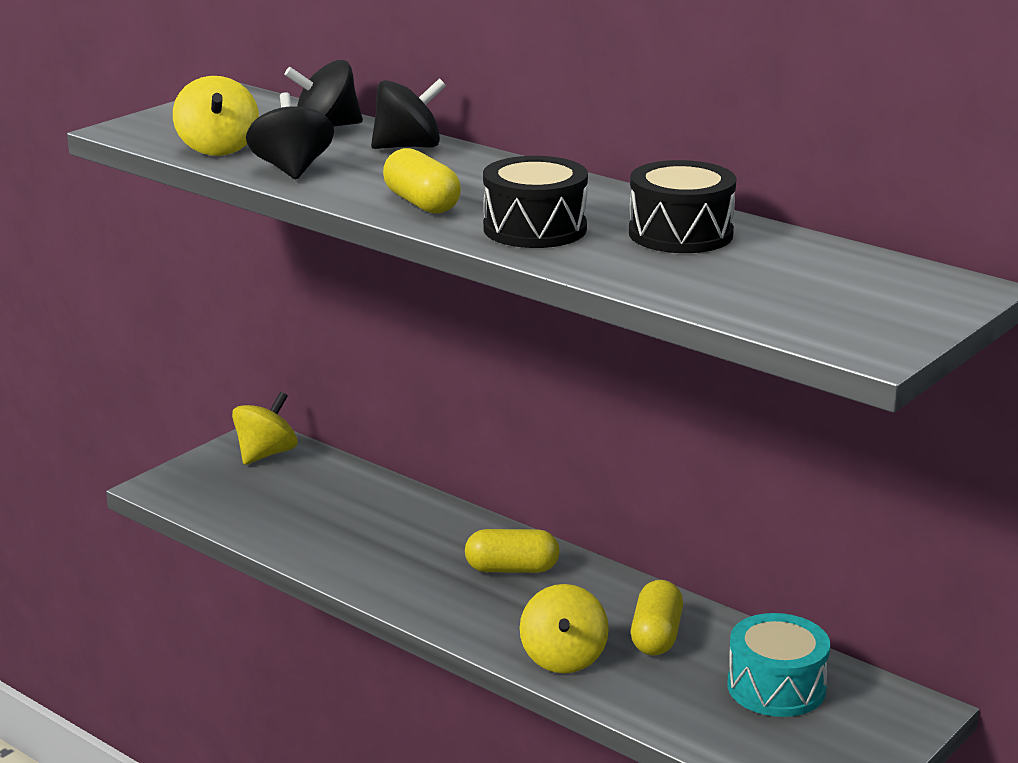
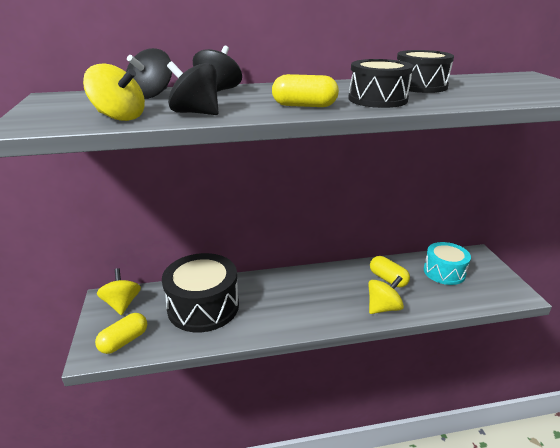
camera: 50 degrees left, 5 degrees up
(344, 511) = (203, 306): none -> black drum
(512, 569) = (305, 287): yellow capsule -> yellow capsule (124, 341)
(563, 658) = (383, 308): yellow spinning top -> yellow spinning top turned 75 degrees counterclockwise

